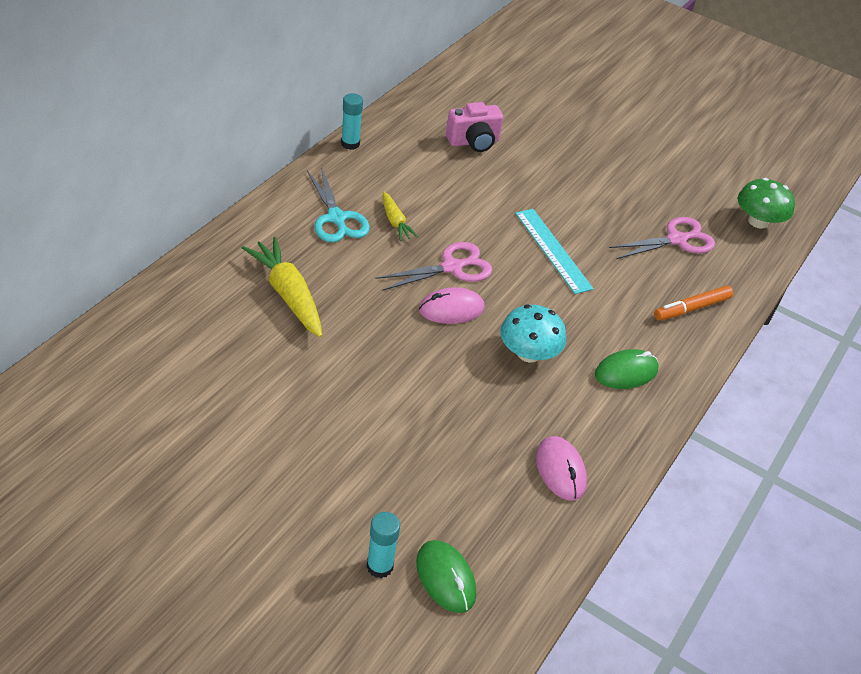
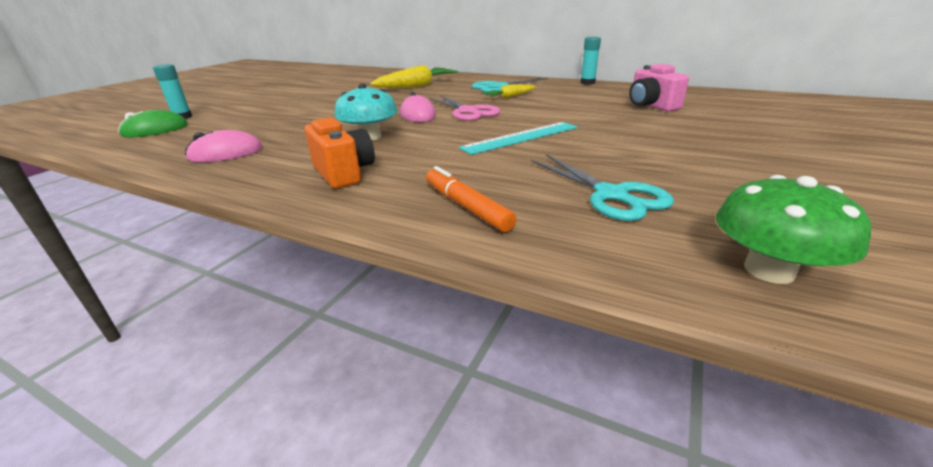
camera: 90 degrees right, 15 degrees down
(626, 372) = (344, 173): green mouse -> orange camera
(676, 240) = (611, 195): pink scissors -> turquoise scissors

